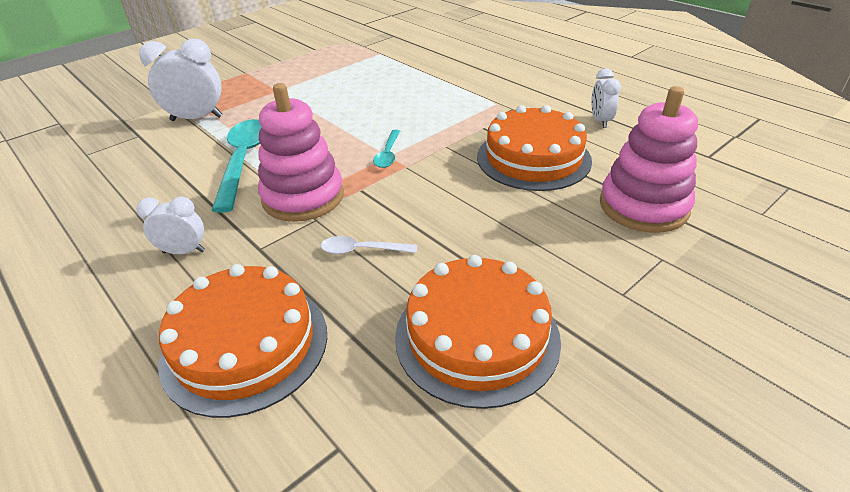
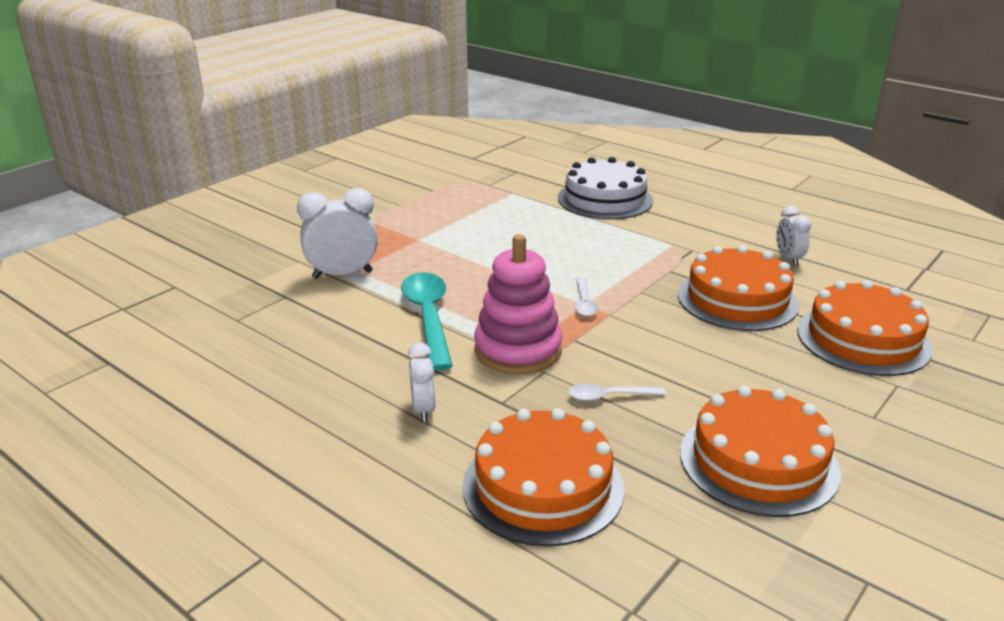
camera: 10 degrees left, 10 degrees down
(184, 251) = (423, 410): white clock -> white clock turned 90 degrees clockwise
(388, 154) = (584, 303): turquoise spoon -> white spoon
(456, 61) = (605, 199): none -> white cake
(643, 206) = (863, 339): pink stacking toy -> orange cake

